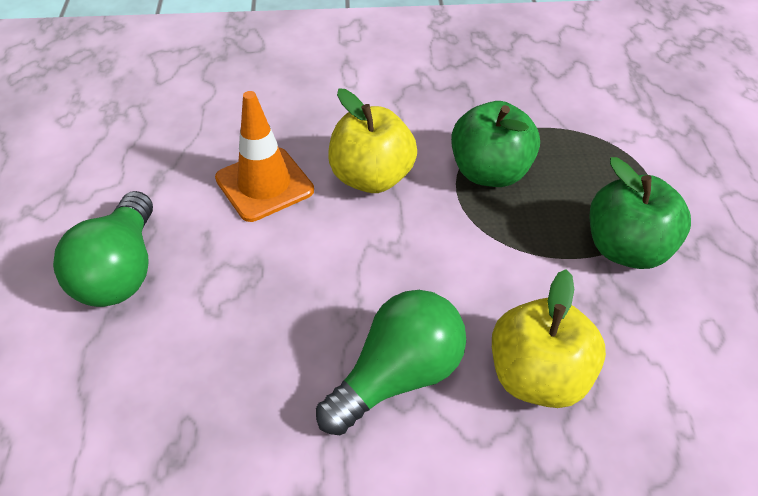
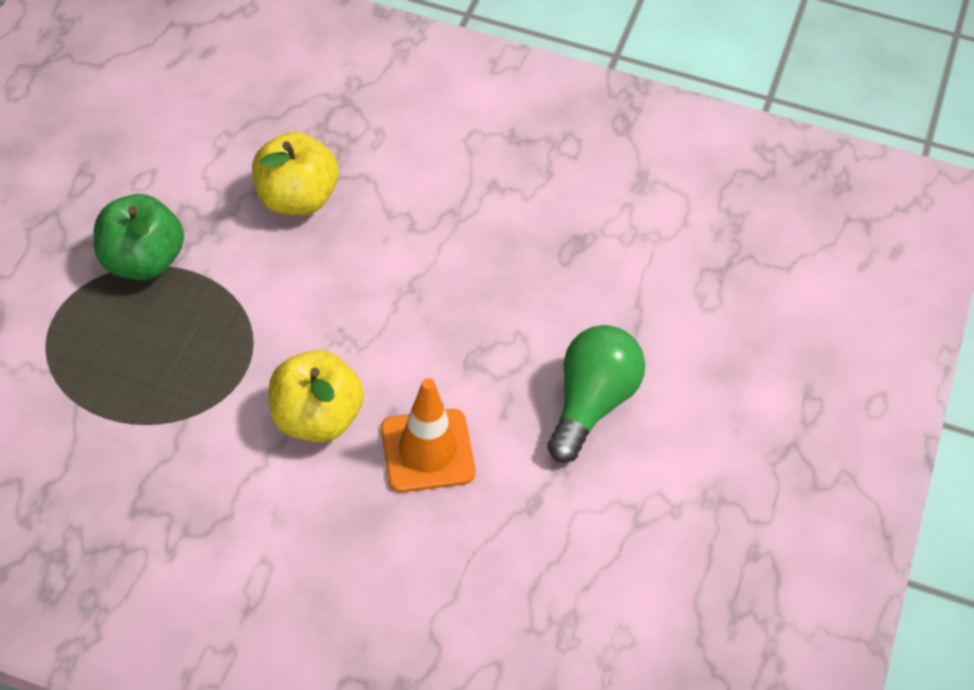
camera: 160 degrees left, 5 degrees up
(398, 376) = (398, 235): green light bulb -> none
(490, 172) = (198, 380): green apple -> none

